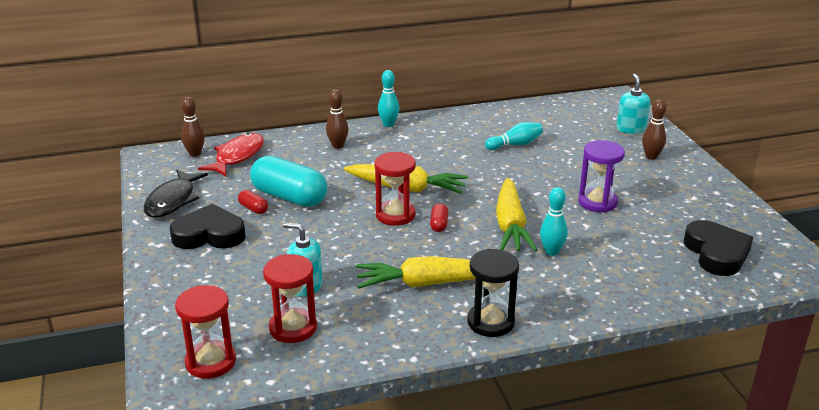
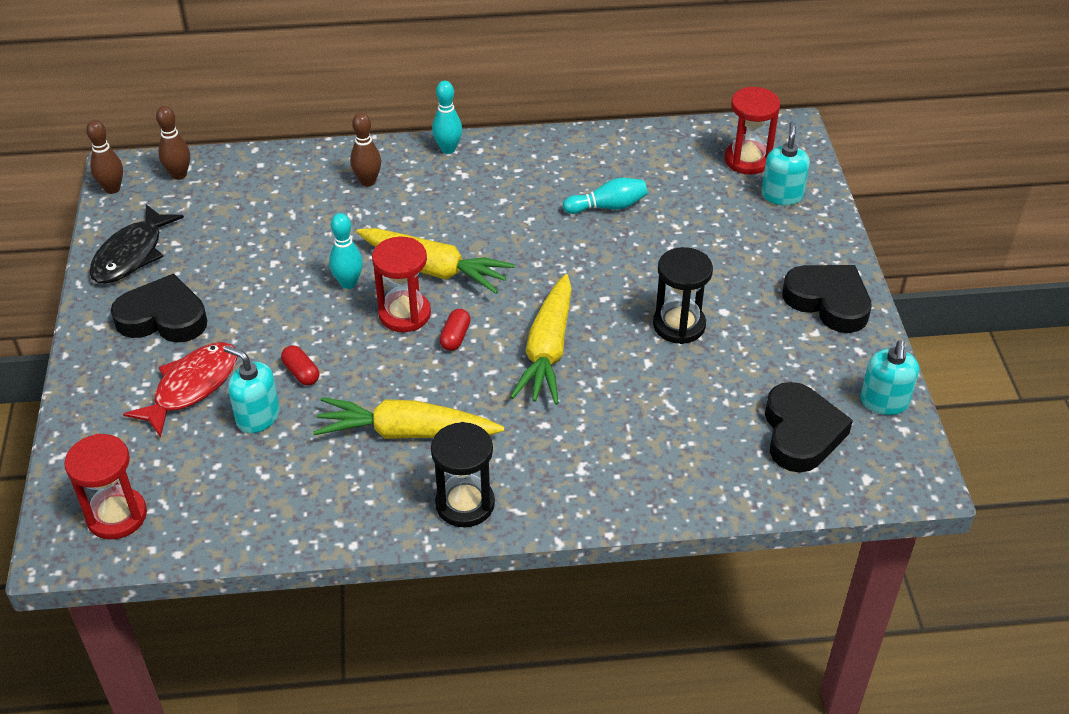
camera: 10 degrees right, 15 degrees up
(237, 156) = (232, 186): red fish -> red fish (192, 387)
(253, 208) = (228, 280): red capsule -> red capsule (301, 373)
(289, 197) = (279, 266): turquoise capsule -> none
(293, 328) = (225, 479): red hourglass -> red hourglass (747, 160)
(551, 251) = (584, 402): turquoise bowling pin -> turquoise bowling pin (348, 283)
(597, 202) = (679, 325): purple hourglass -> black hourglass
(651, 156) = (788, 251): brown bowling pin -> brown bowling pin (112, 189)
(693, 180) = (828, 301): none -> black heart
(763, 230) = (884, 402): none -> turquoise soap dispenser

